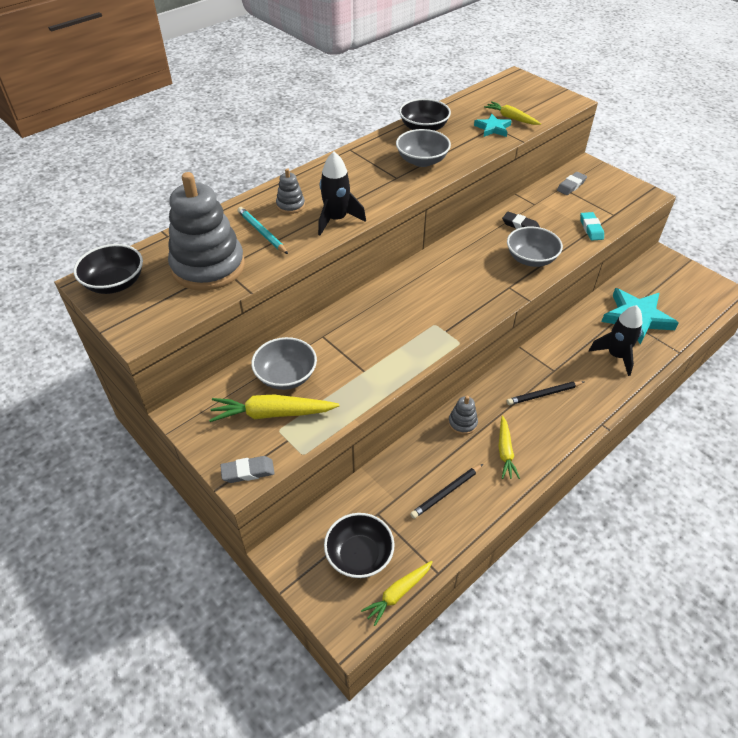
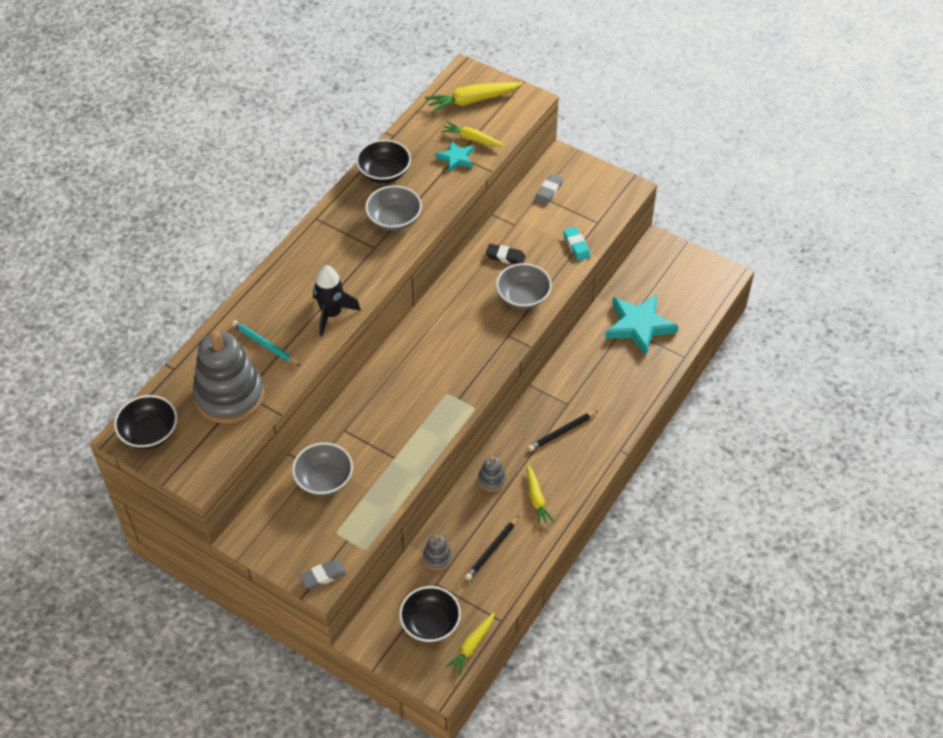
camera: 15 degrees left, 5 degrees up
(273, 414) = (325, 519): yellow carrot -> yellow carrot (473, 101)
(290, 205) = (280, 306): grey stacking toy -> grey stacking toy (437, 557)
(615, 356) = (623, 374): black rocket -> none

